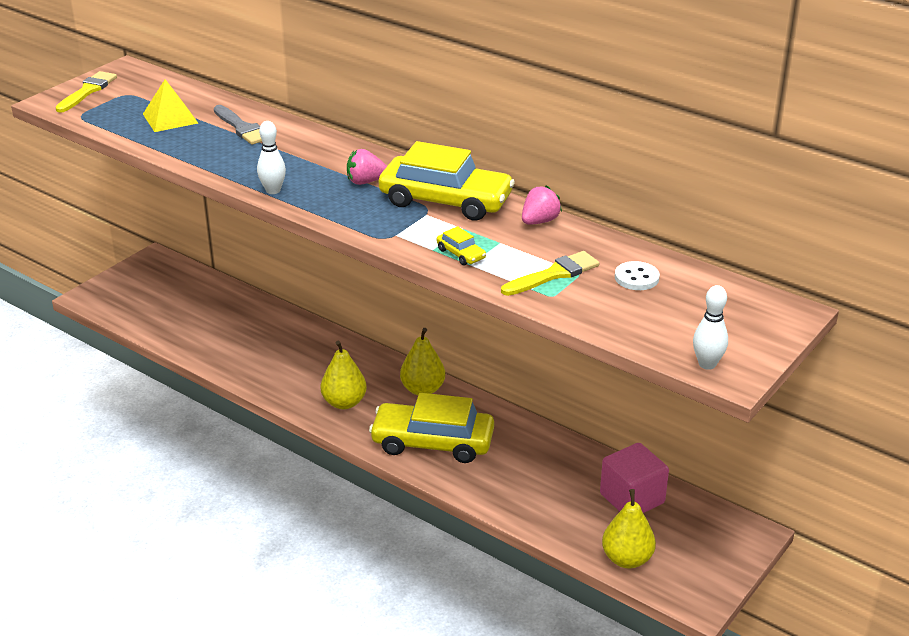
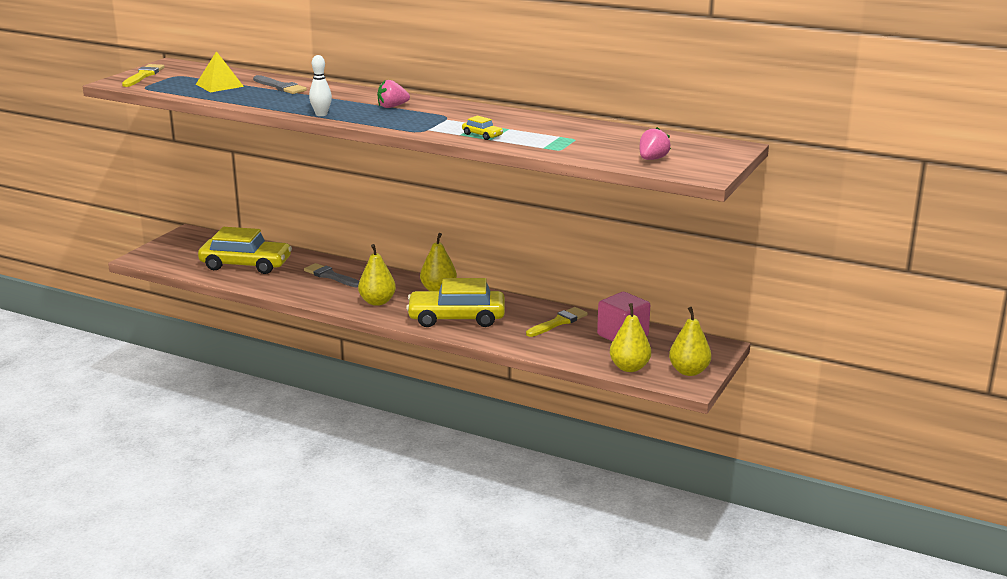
camera: 10 degrees left, 10 degrees down
(300, 351) = (330, 276): none -> grey brush
(445, 201) = (458, 112): yellow car -> yellow car (246, 265)
(539, 221) = (534, 117): pink strawberry -> pink strawberry (652, 159)
(554, 274) = (556, 140): yellow brush -> yellow brush (558, 322)
(636, 278) = (618, 138): white button -> none
(702, 575) = (689, 371): none -> yellow pear
(707, 364) = (686, 172): white bowling pin -> none

